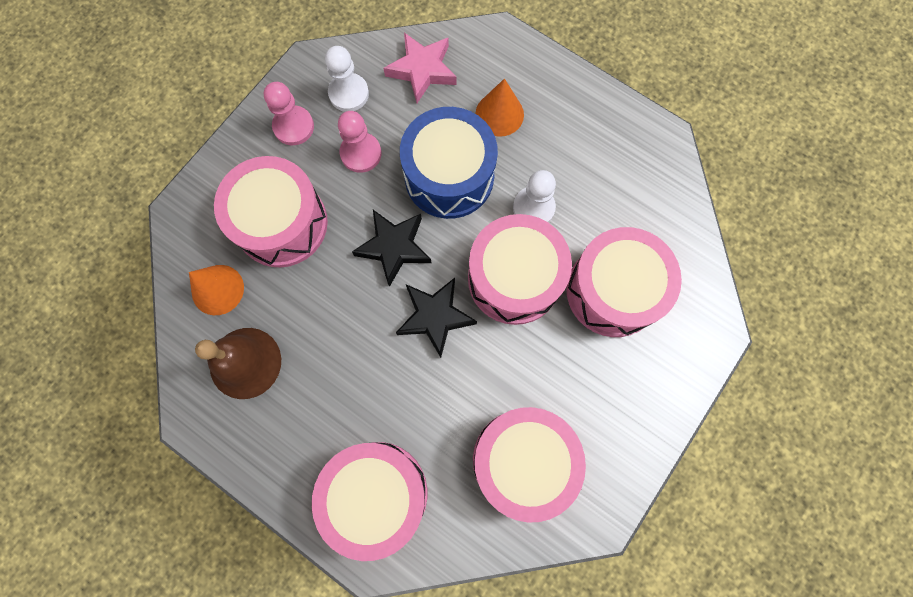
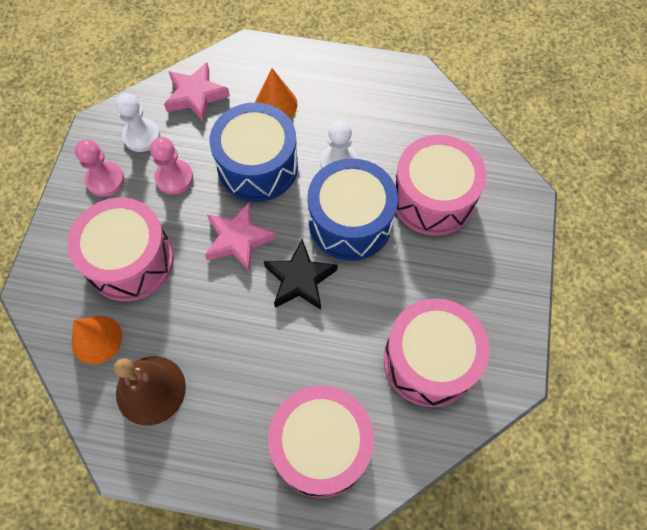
camera: 25 degrees left, 10 degrees down
(394, 247) = (238, 239): black star -> pink star
(514, 278) = (350, 222): pink drum -> blue drum

